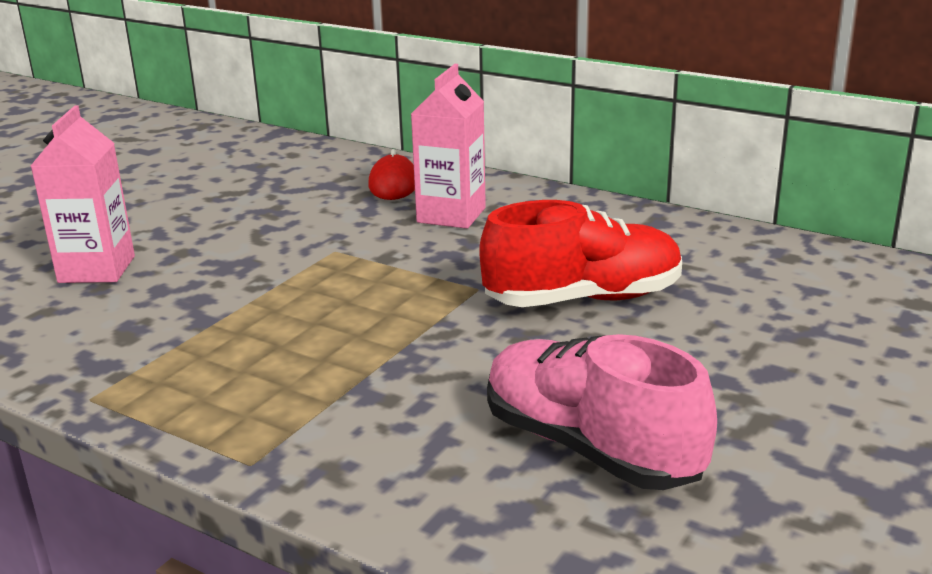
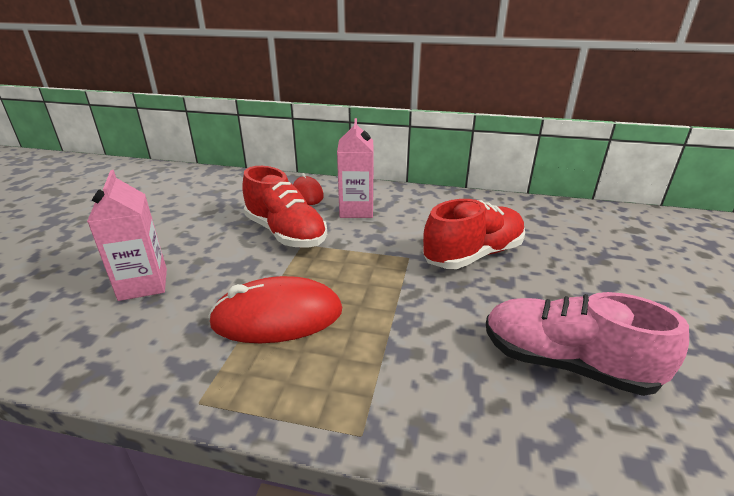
camera: 20 degrees left, 5 degrees up
(238, 330) = (277, 317): none -> red mouse
(321, 233) = (285, 233): none -> red shoe

